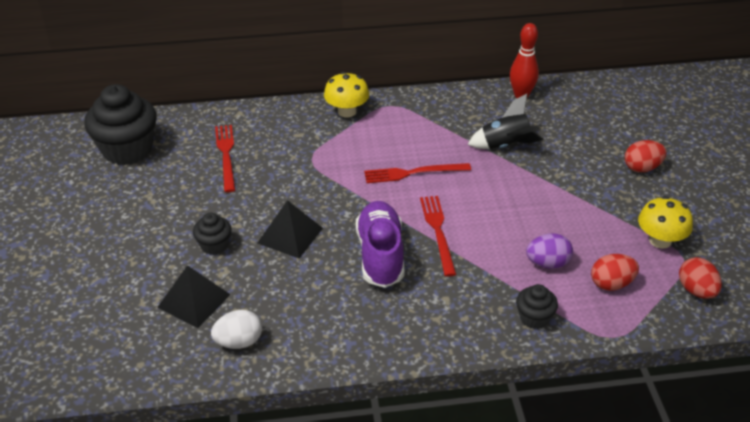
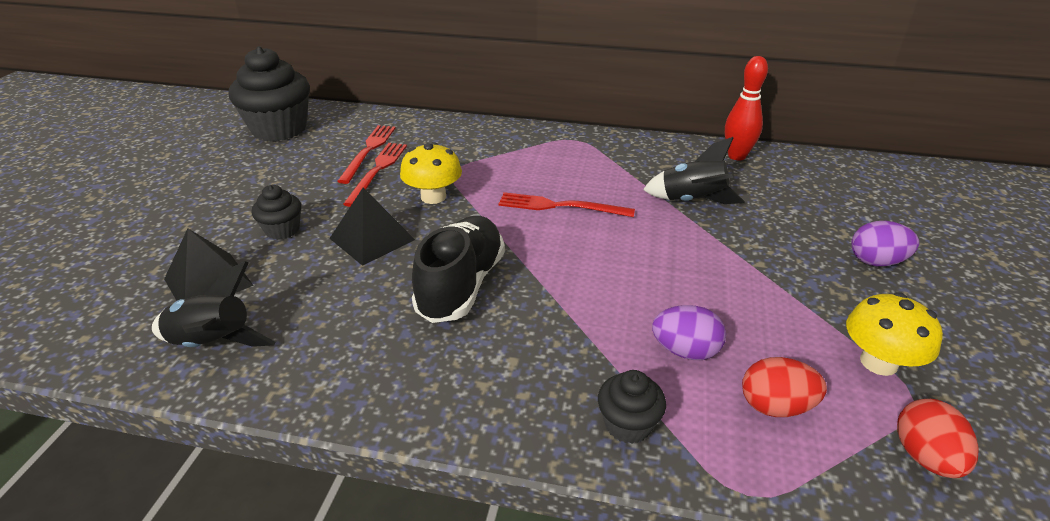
camera: 20 degrees right, 5 degrees down
(239, 342) = (213, 343): white egg -> black rocket
(347, 111) = (523, 136): yellow mushroom -> yellow mushroom (433, 197)
(380, 255) = (461, 285): purple shoe -> black shoe
(438, 232) = (552, 275): red fork -> red fork (377, 171)
(642, 168) = (876, 261): red egg -> purple egg

